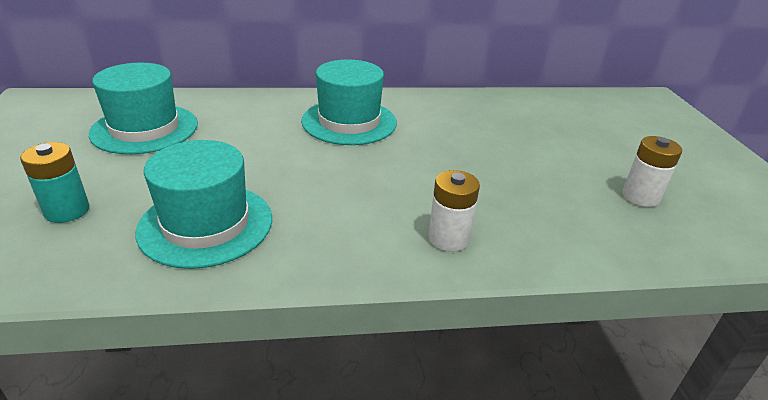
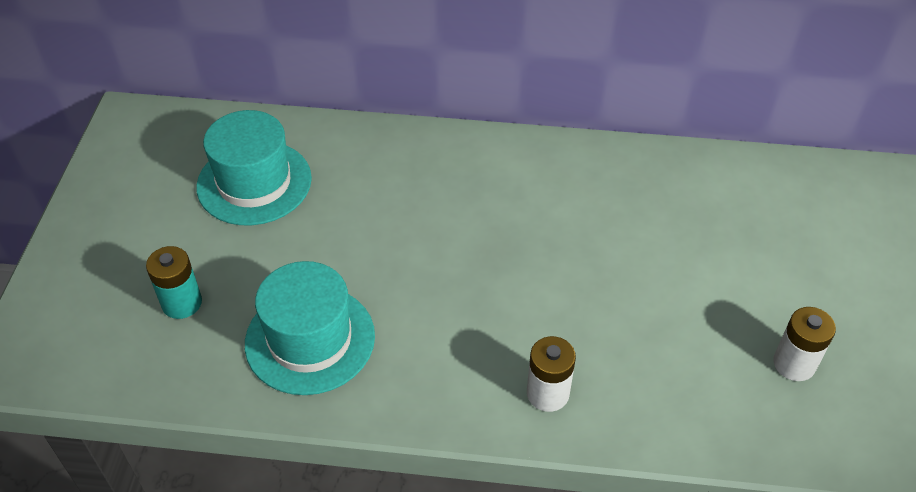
camera: 15 degrees right, 15 degrees up
(349, 122) = (486, 193): turquoise hat -> none

